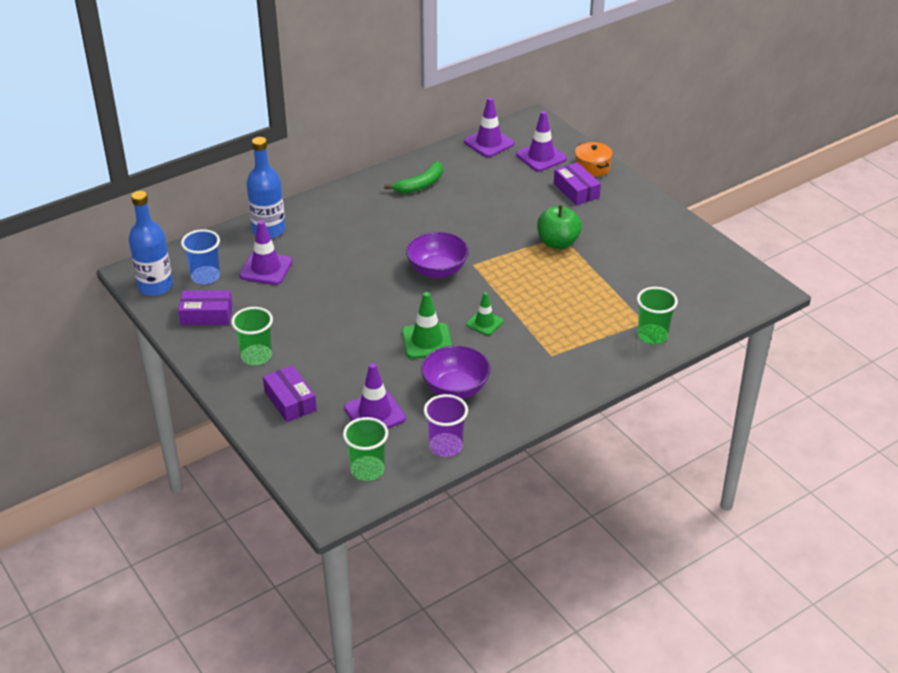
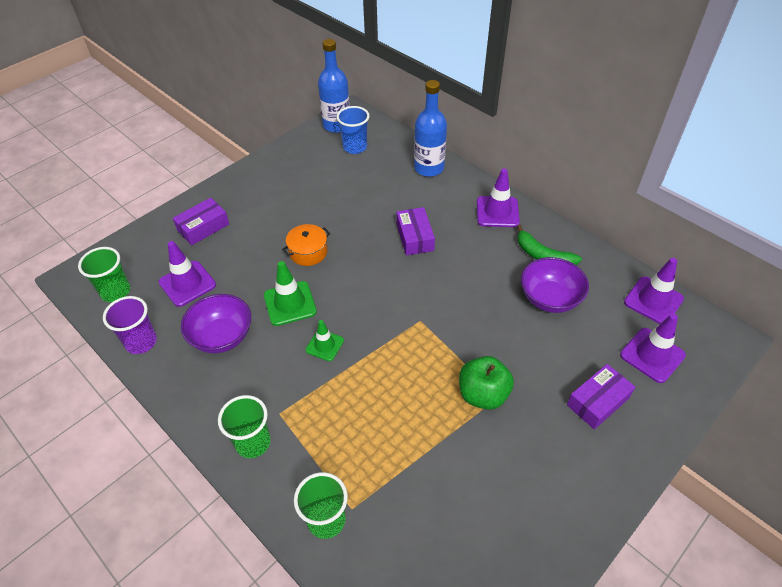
camera: 80 degrees right, 10 degrees up
(206, 315) = (306, 158): purple box -> purple box (414, 237)
(256, 356) = (257, 196): green cup -> green cup (253, 442)
(266, 269) = (374, 178): purple traffic cone -> purple traffic cone (497, 212)
(437, 270) = (402, 293): purple bowl -> purple bowl (549, 298)
(592, 167) = (658, 414): orange pot -> orange pot (308, 252)

